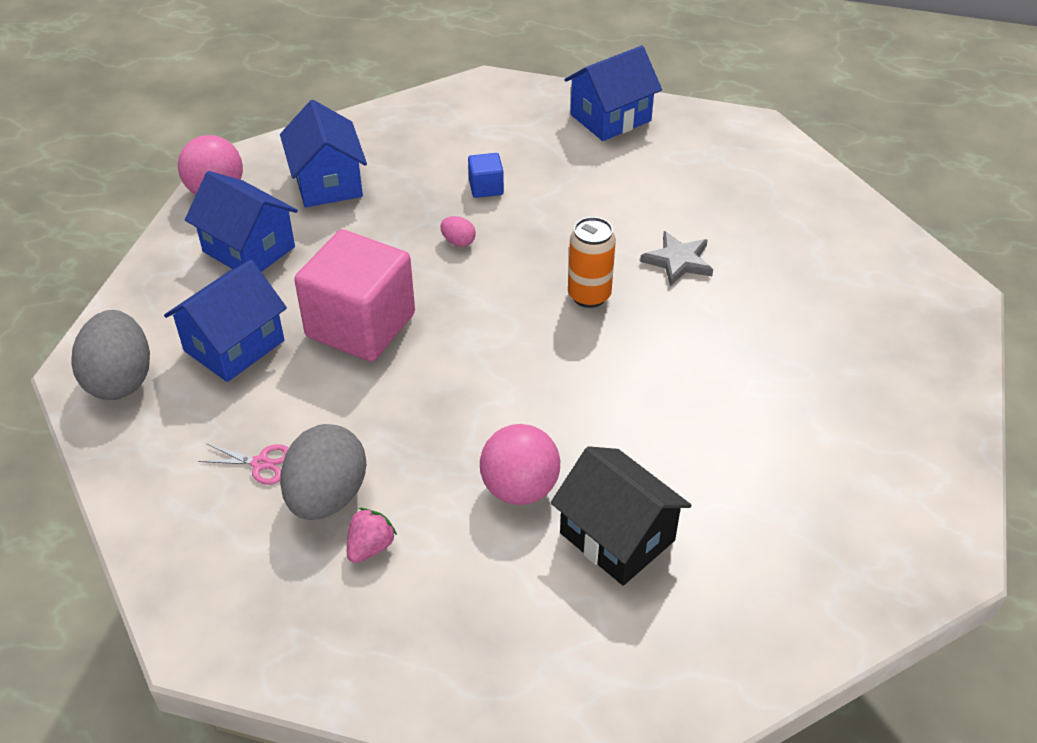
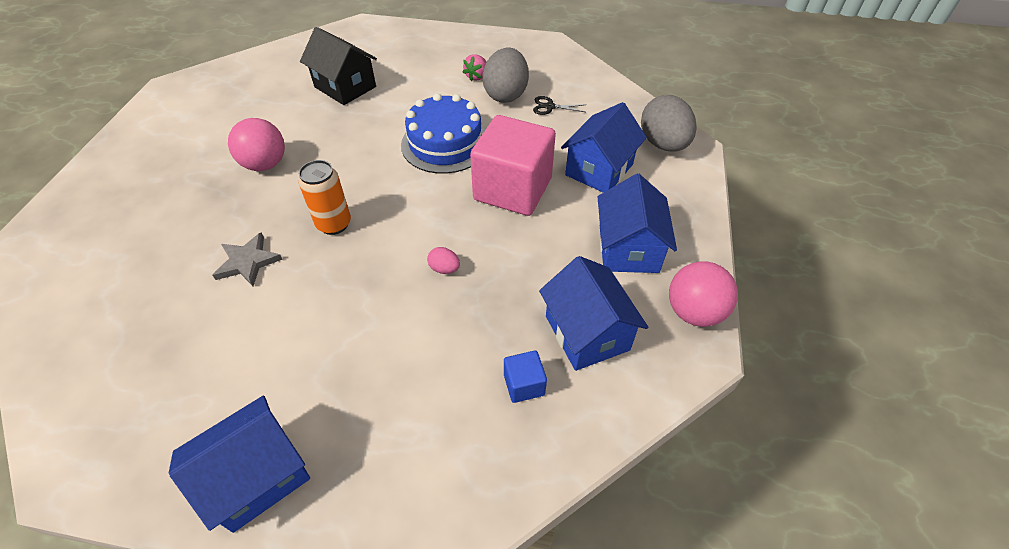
camera: 175 degrees right, 5 degrees up
(249, 249) = (628, 248): blue house -> blue house turned 60 degrees clockwise
(260, 463) = (550, 106): pink scissors -> black scissors
(443, 402) = (445, 143): none -> blue cake
(486, 187) = (420, 338): blue cube -> blue cube (524, 384)
(520, 488) = (397, 103): pink ball -> pink ball (265, 164)

